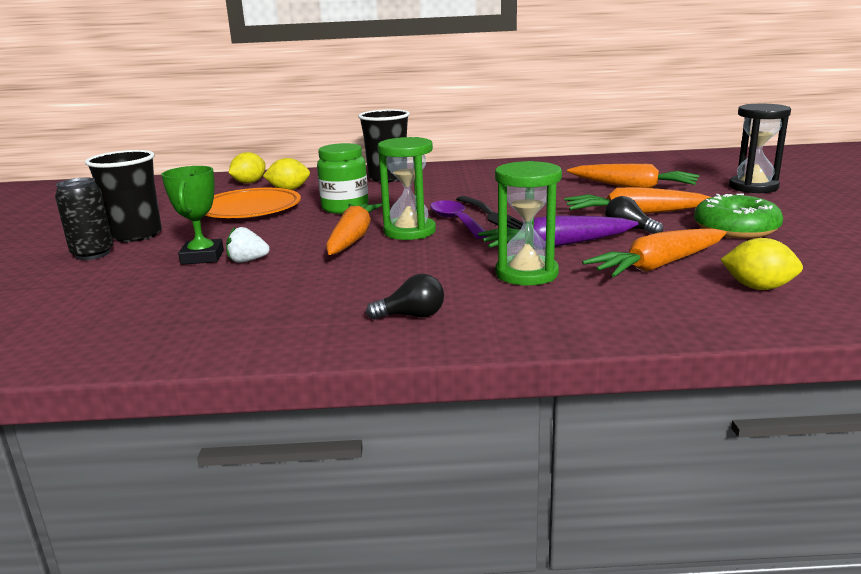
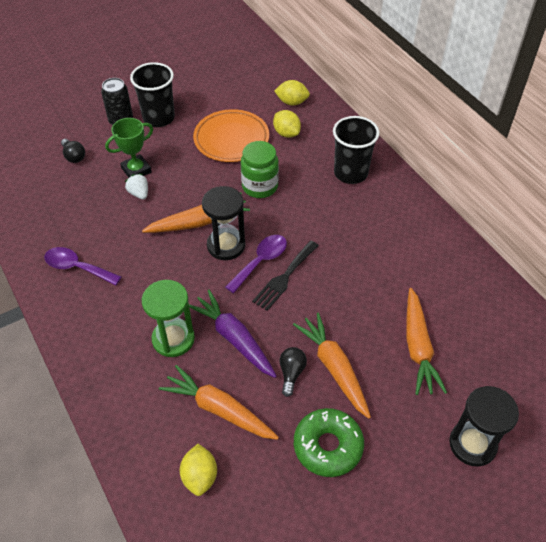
camera: 60 degrees right, 30 degrees up
(321, 314) = (77, 267): none -> purple spoon
(409, 231) = (226, 245): green hourglass -> black hourglass
(412, 316) = (89, 308): black light bulb -> black light bulb (74, 156)

